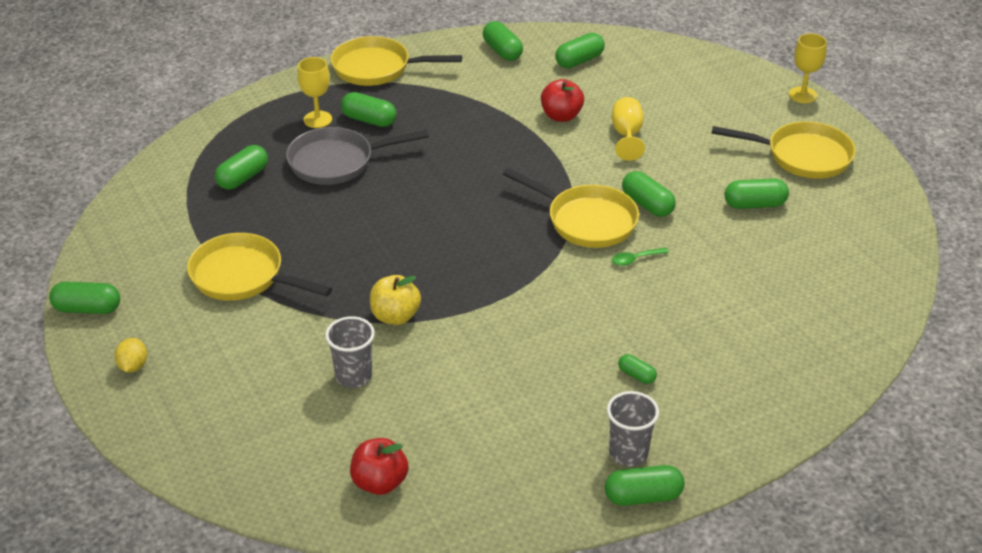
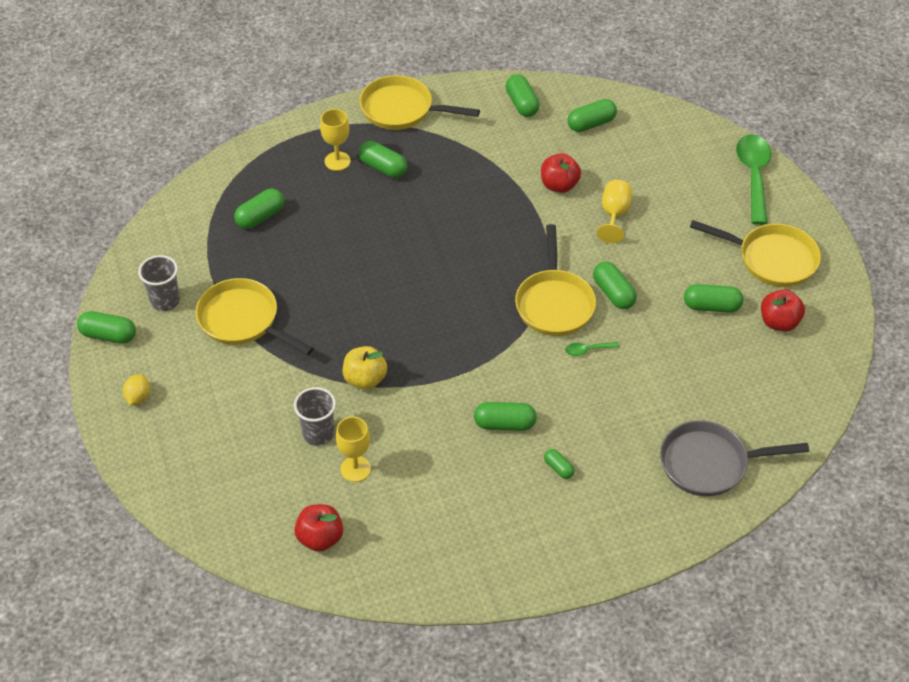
camera: 10 degrees right, 10 degrees up
(337, 162) = (345, 210): grey pan -> grey pan (709, 463)
(586, 221) = (554, 303): yellow pan -> yellow pan turned 45 degrees clockwise
(628, 453) = (532, 542): grey cup -> grey cup (165, 301)
(643, 496) = (534, 584): green capsule -> green capsule (504, 424)
(759, 87) = (753, 176): none -> green spoon
(802, 95) = (792, 190): yellow goblet -> yellow goblet (355, 469)
(829, 211) = (779, 322): none -> red apple

